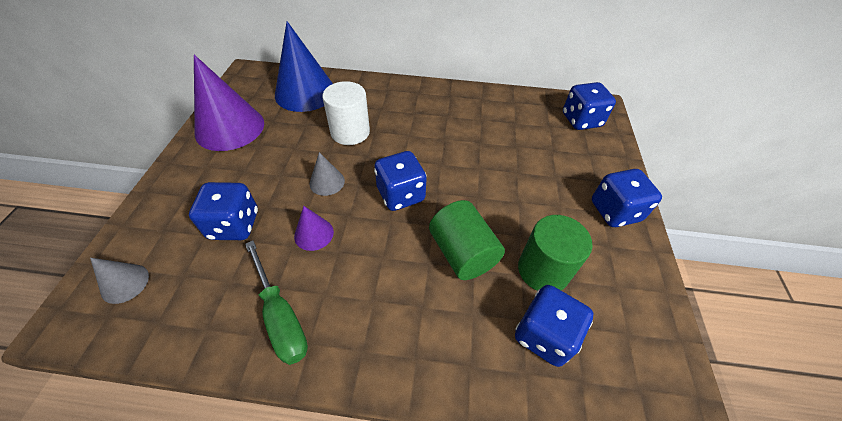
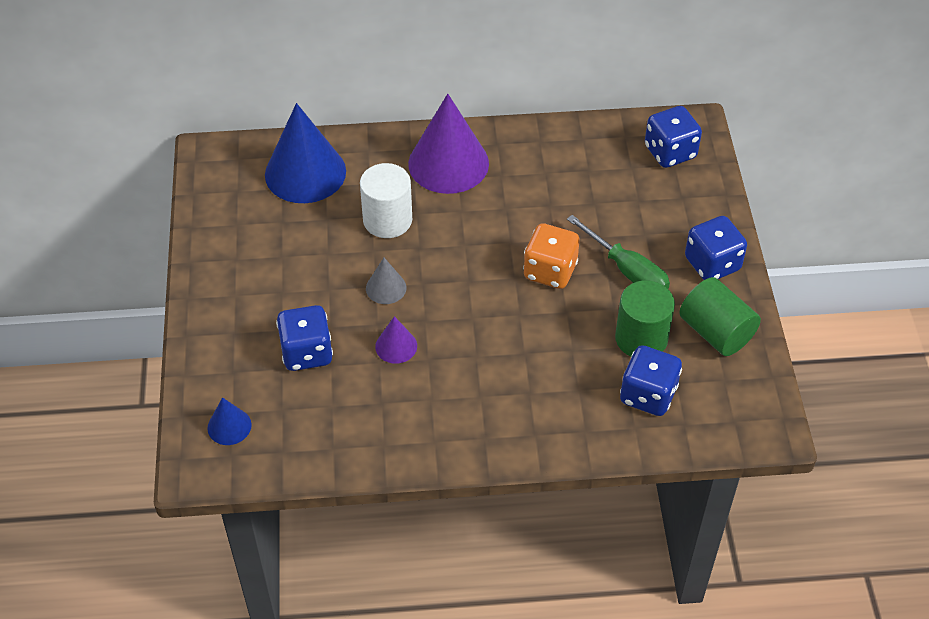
camera: 10 degrees left, 0 degrees up
(125, 283) = (229, 426): grey cone -> blue cone
(230, 128) = (235, 241): purple cone -> purple cone (448, 163)
(281, 316) = (398, 425): green screwdriver -> green screwdriver (627, 270)
(400, 195) = (474, 287): blue dice -> none
(462, 253) = (557, 337): green cylinder -> green cylinder (716, 332)
(469, 192) = (550, 271): none -> orange dice

